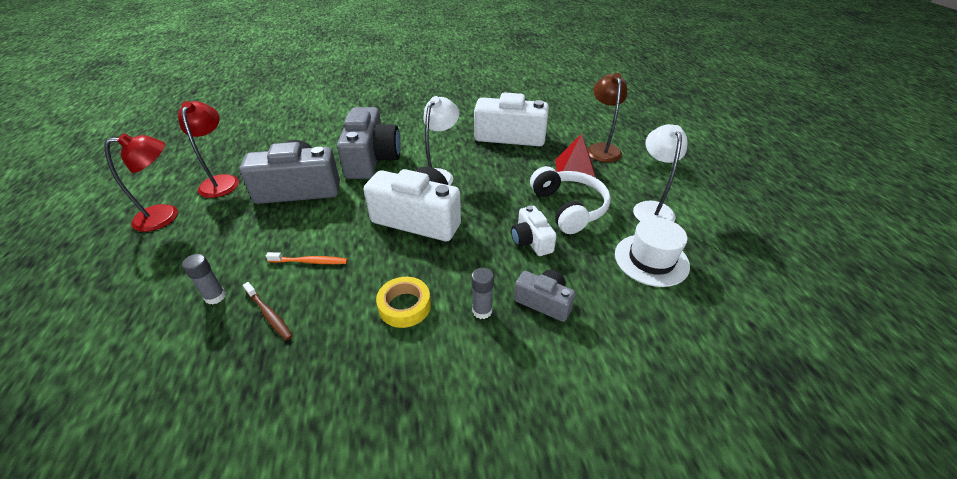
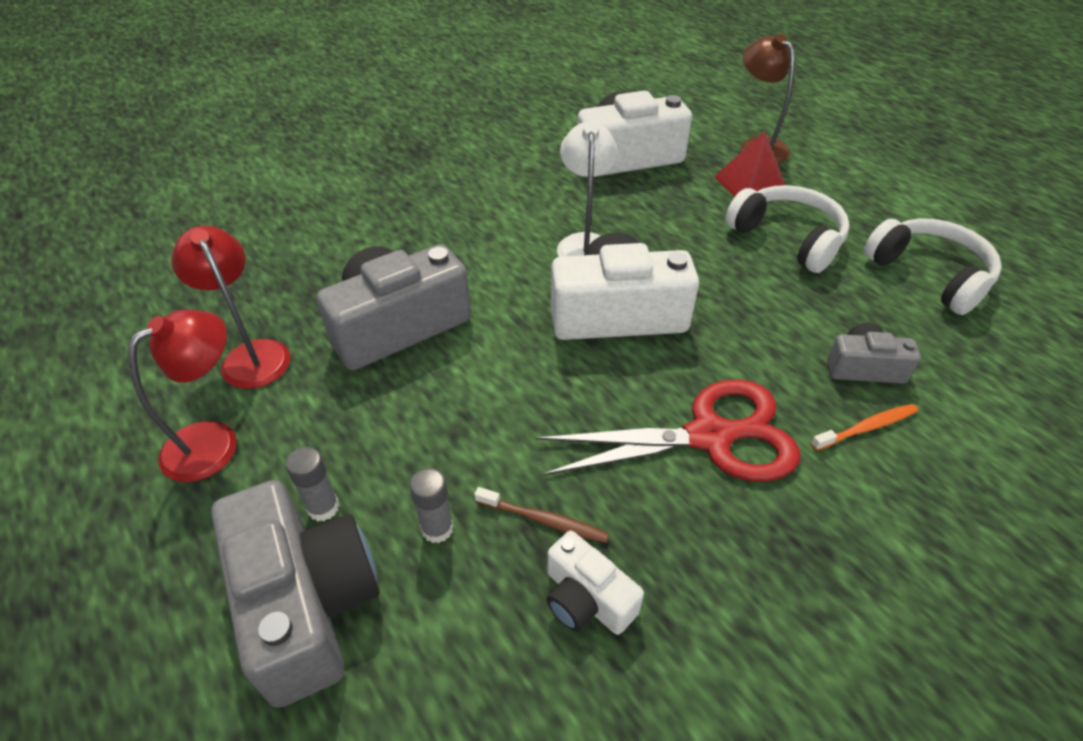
camera: 25 degrees left, 5 degrees up
(309, 261) = (525, 426): orange toothbrush -> orange toothbrush (866, 428)
(371, 159) = (463, 246): grey camera -> grey camera (306, 603)
(404, 306) = (711, 436): yellow tape -> red scissors
(482, 311) = (806, 406): grey glue stick -> grey glue stick (323, 507)
(531, 241) = (782, 296): white camera -> white camera (586, 599)
(651, 208) = (877, 210): white lamp -> none
(651, 260) = (929, 274): white hat -> white headphones

